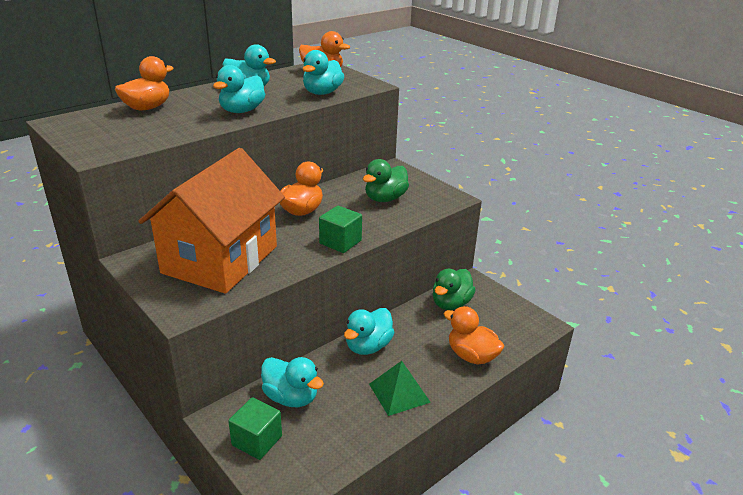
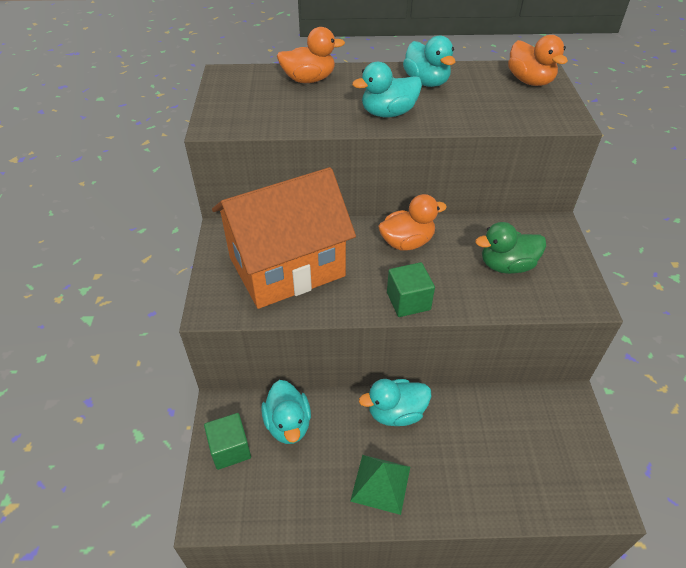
camera: 40 degrees right, 15 degrees up
(322, 93) = (497, 114): turquoise duck -> none
(451, 304) = (522, 413): green duck -> none
(471, 356) = (488, 490): orange duck -> none

